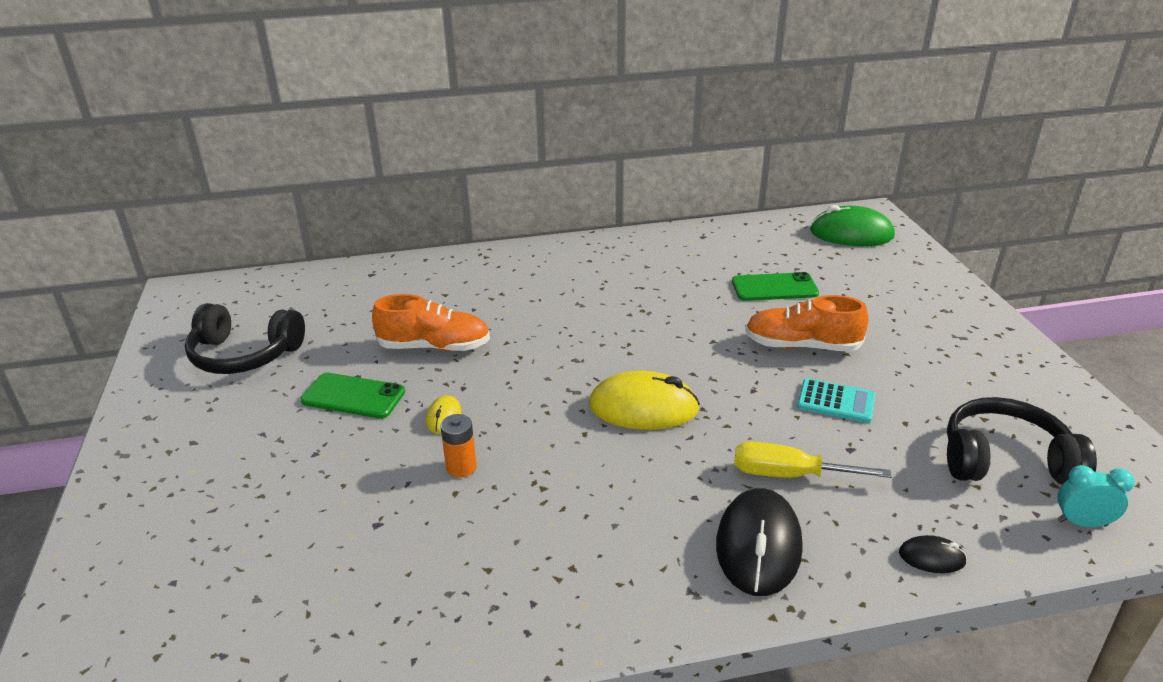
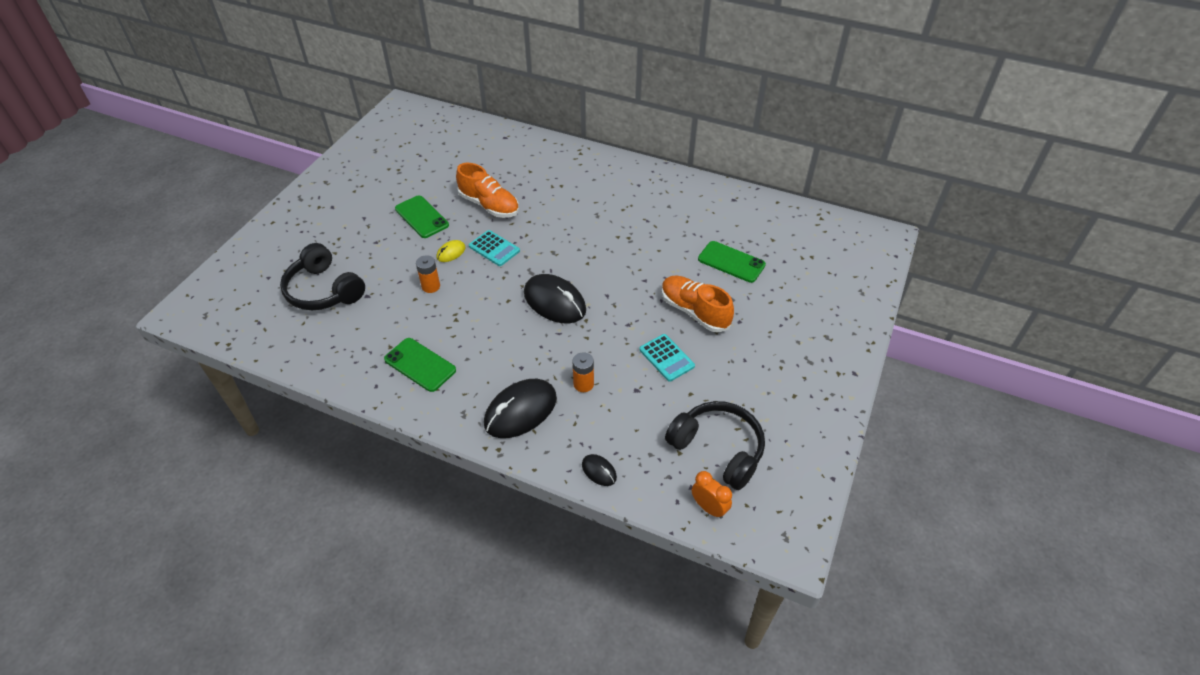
camera: 35 degrees right, 15 degrees up
(244, 355) = (396, 164): black headphones -> black headphones (324, 290)
(497, 387) = (494, 248): none -> turquoise calculator
(560, 567) = (420, 365): none -> green phone
(643, 408) = (554, 302): yellow mouse -> black mouse
(789, 475) = (583, 384): yellow screwdriver -> orange battery
(851, 234) = (843, 246): green mouse -> none
(1081, 523) = (709, 508): turquoise clock -> orange clock

